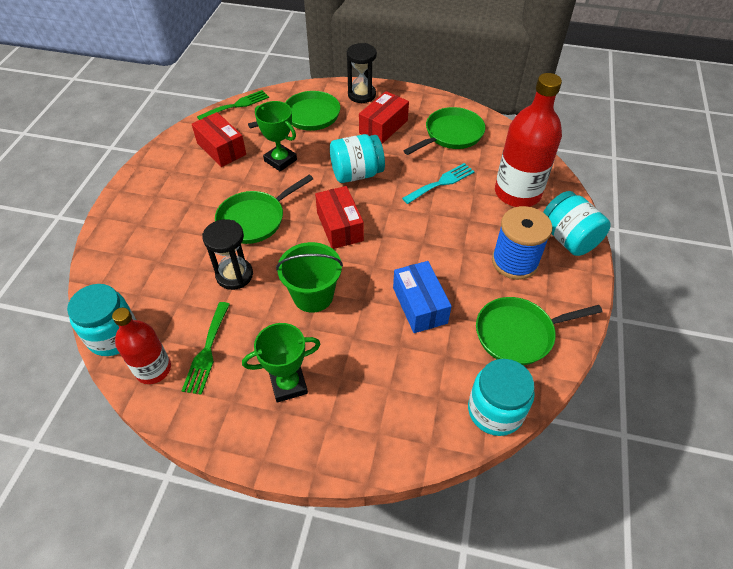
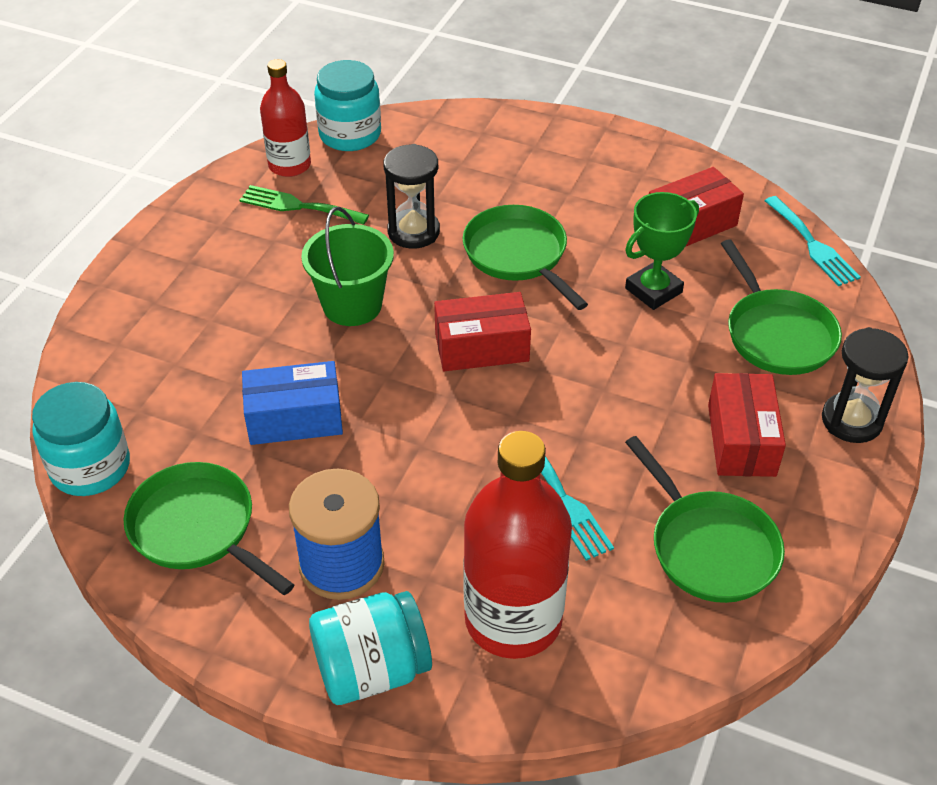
camera: 100 degrees right, 5 degrees down
(236, 105) = (812, 244): green fork -> turquoise fork
(288, 384) = (221, 272): green trophy -> none
(356, 174) = (606, 383): turquoise jar -> none
(383, 127) = (741, 440): red box -> red box turned 45 degrees clockwise
(518, 334) = (198, 528): green pan -> green pan turned 45 degrees counterclockwise

